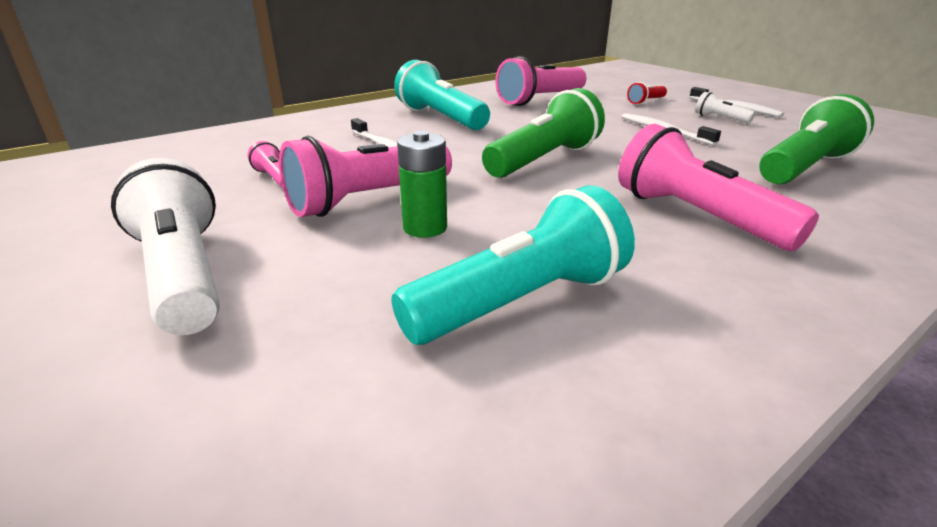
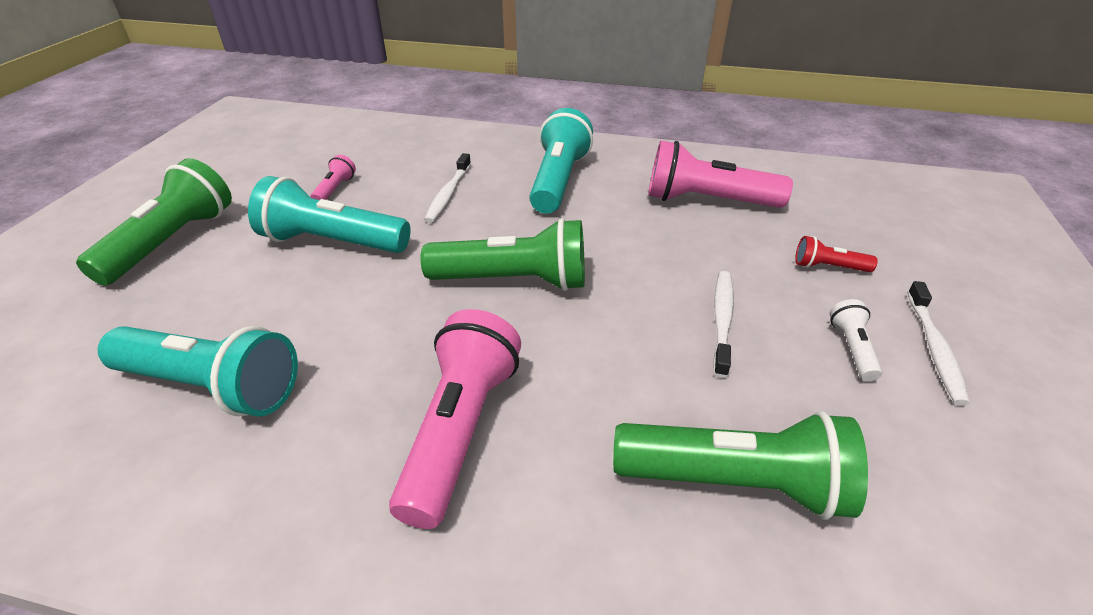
camera: 50 degrees right, 10 degrees up
(183, 274) = (172, 242): white flashlight -> green flashlight
(368, 199) = (332, 242): pink flashlight -> turquoise flashlight
(425, 227) = (303, 290): green battery -> none

